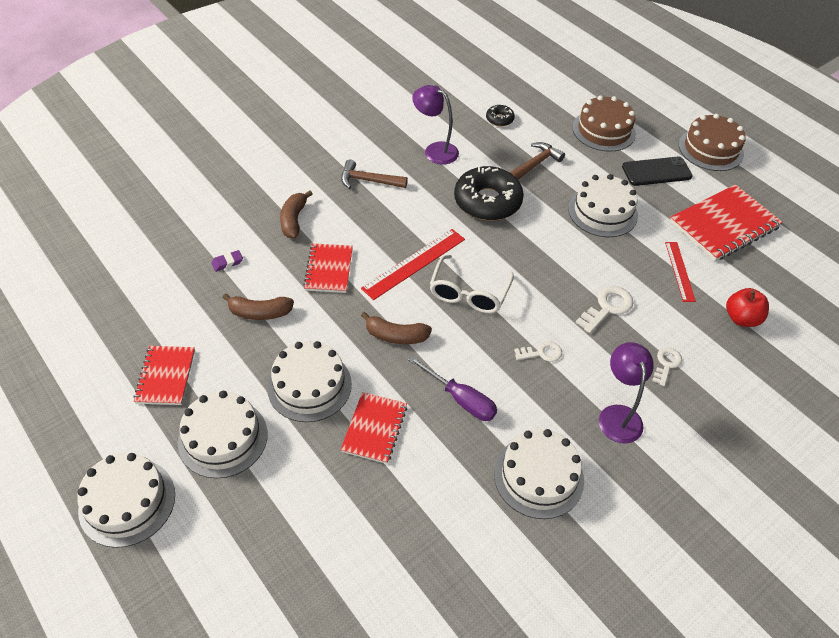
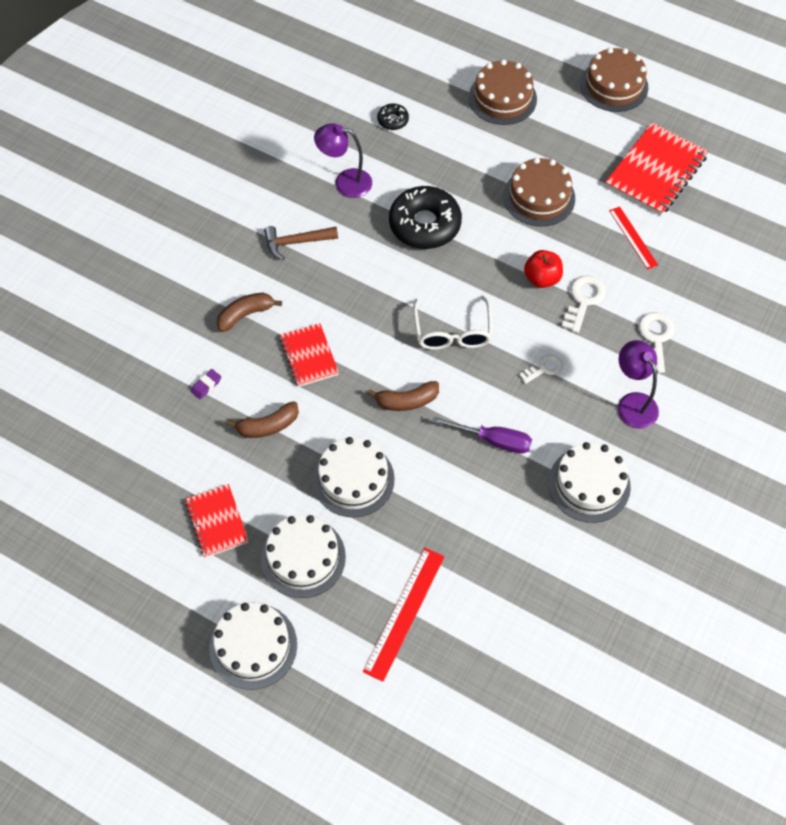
camera: 20 degrees left, 10 degrees up
(294, 220) = (245, 315): brown banana -> brown banana turned 75 degrees clockwise
(374, 429) = (431, 497): red notebook -> none
(414, 263) = (387, 319): red ruler -> red ruler (404, 613)
(535, 164) = (452, 163): brown hammer -> none
(602, 212) = (539, 197): white cake -> brown cake
(656, 171) = (572, 131): black phone -> none
(666, 364) = (655, 338): white key -> white key, size x1.53
(741, 318) = (703, 267): red apple -> red apple (542, 278)

